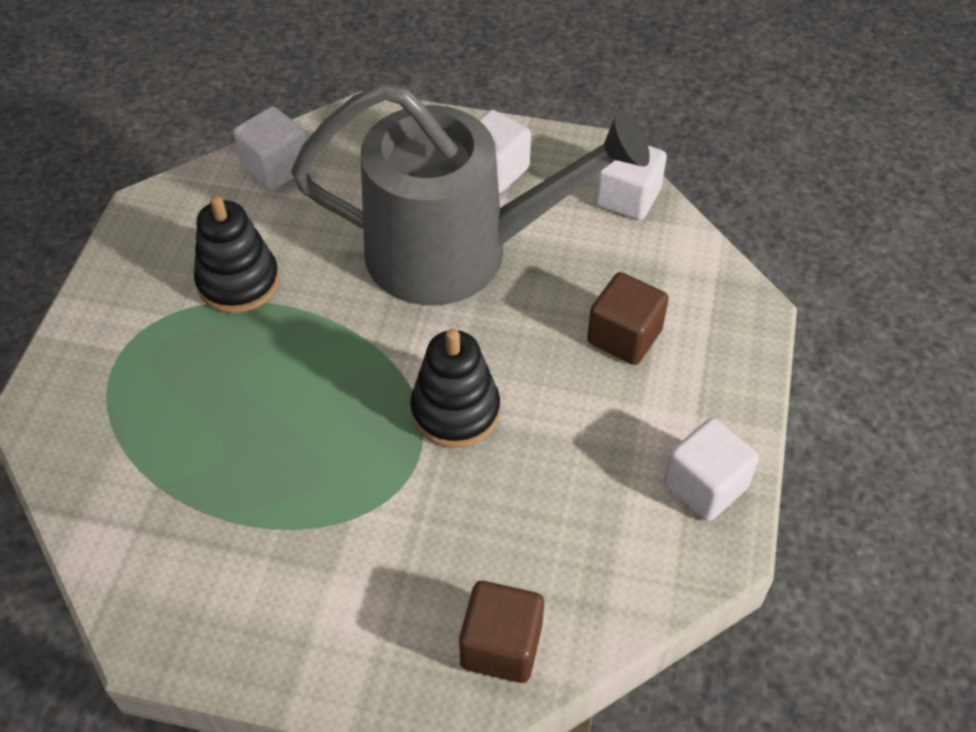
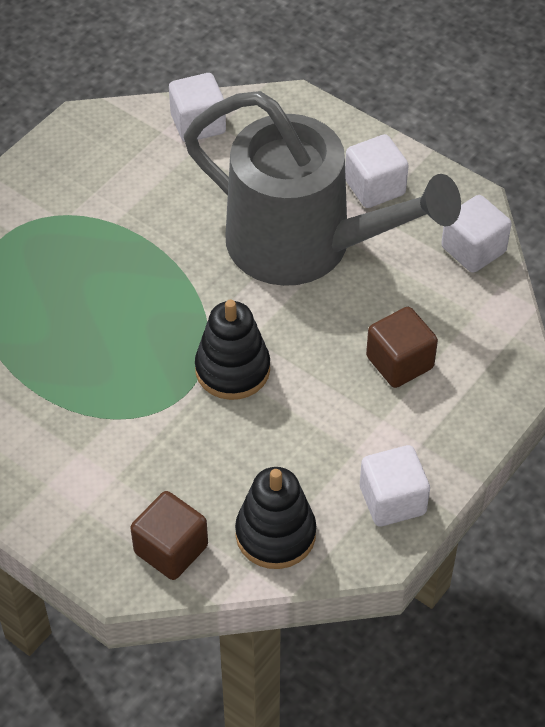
camera: 25 degrees right, 0 degrees up
(238, 282) = (121, 208): black stacking toy -> black stacking toy (275, 534)

